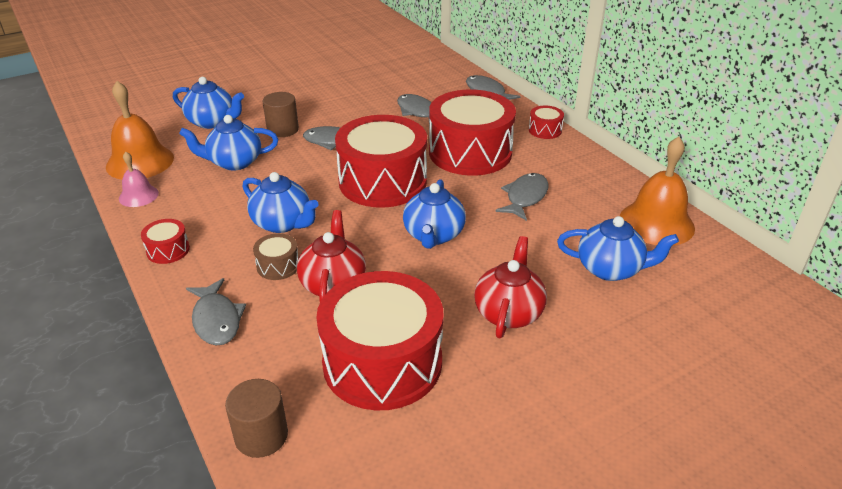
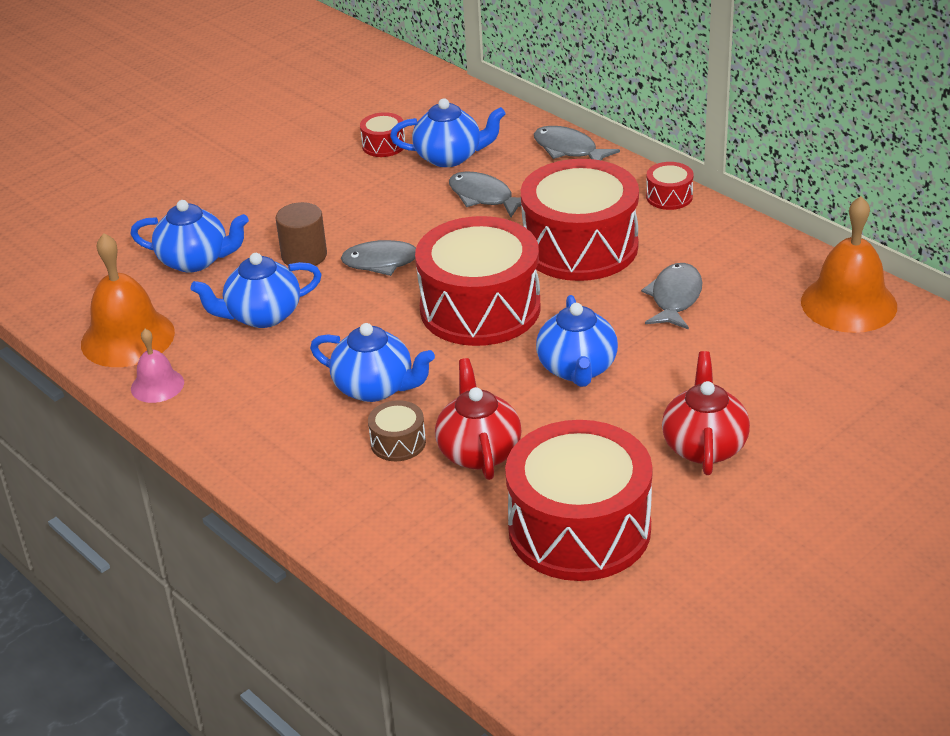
camera: 10 degrees left, 0 degrees up
(168, 250) = (244, 449): red drum -> red drum (383, 145)
(216, 320) = (357, 520): grey fish -> none
(261, 436) = (479, 630): brown cylinder -> none
(610, 269) = (808, 372): blue teapot -> blue teapot (450, 157)

